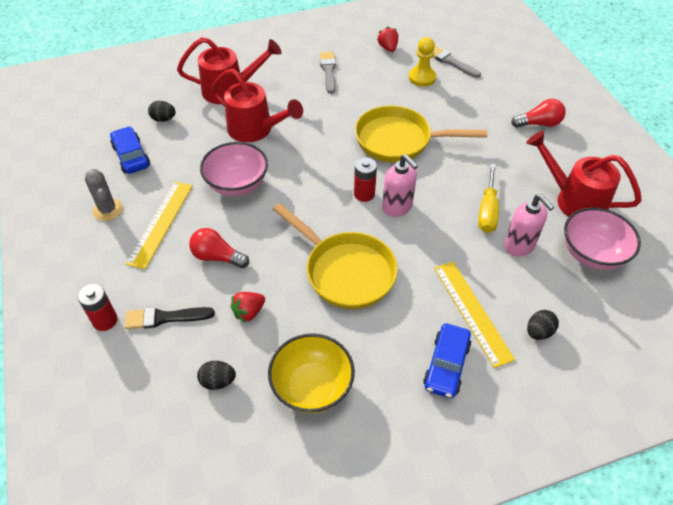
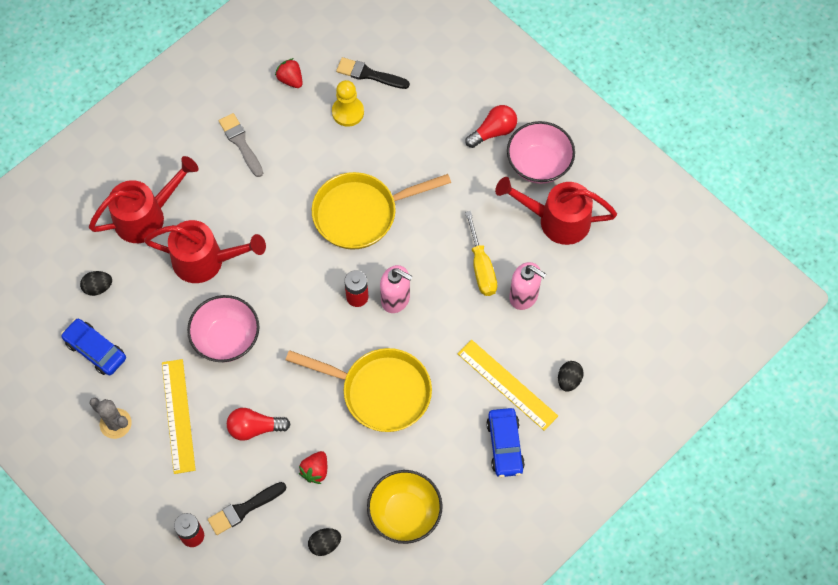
camera: 25 degrees left, 15 degrees up
(450, 62) = (369, 74): grey brush -> black brush
(592, 254) = (590, 277): pink bowl -> pink bowl (538, 164)

